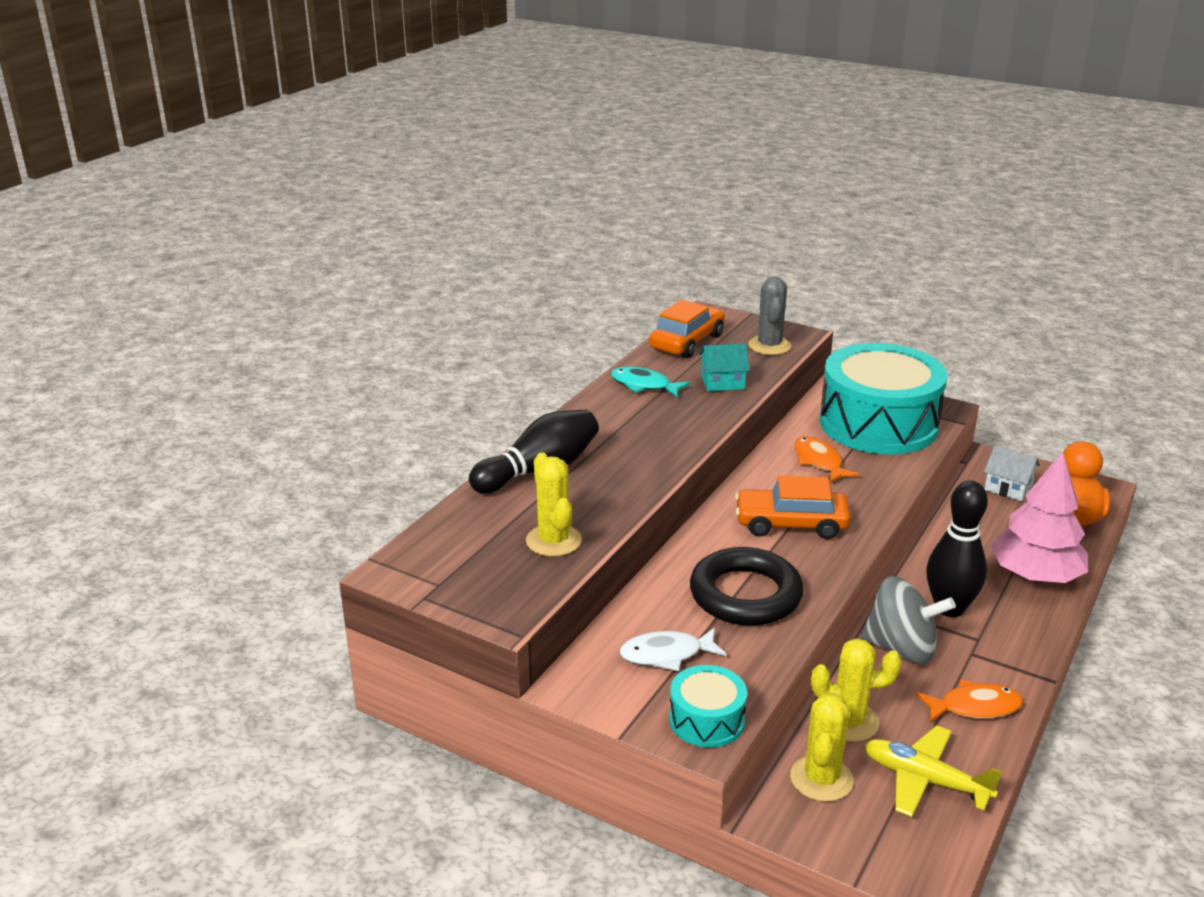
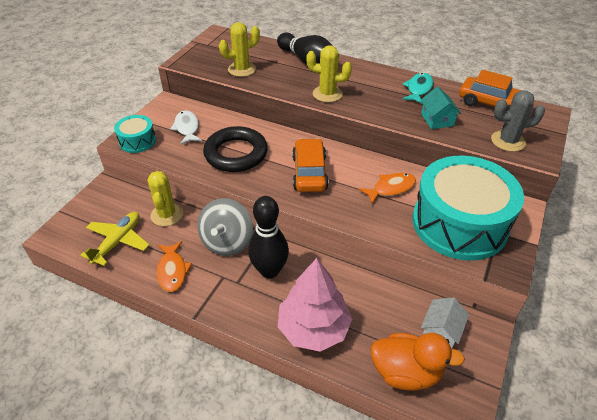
camera: 85 degrees right, 15 degrees up
(821, 779) = (127, 202): yellow cactus -> yellow cactus (327, 94)

